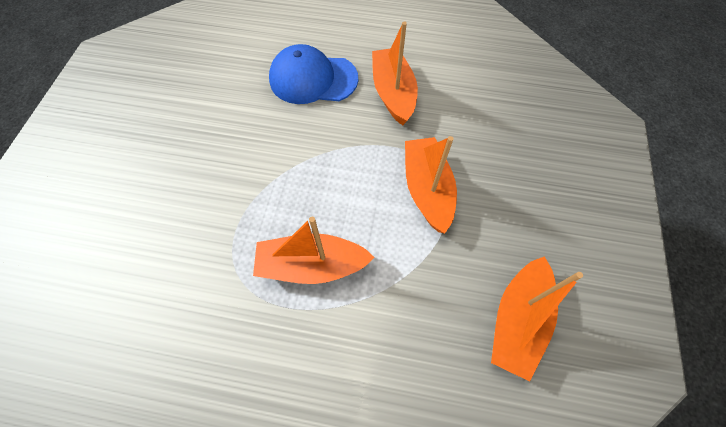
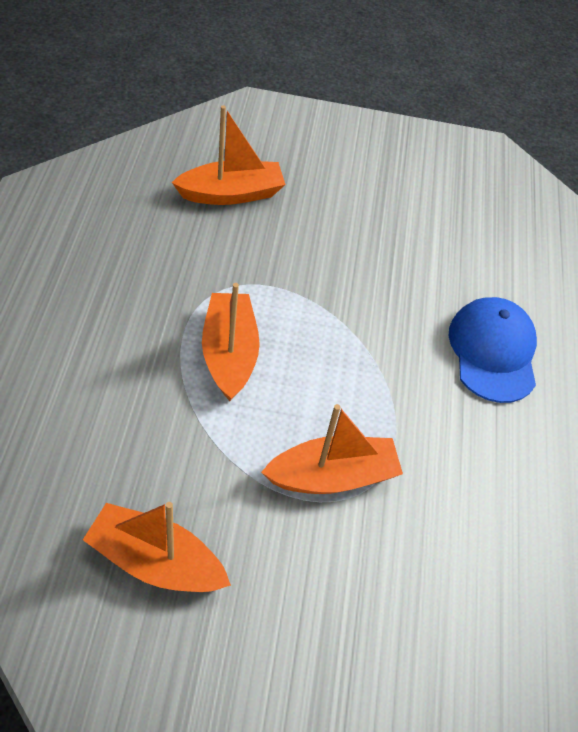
camera: 80 degrees right, 10 degrees down
(393, 93) = (486, 445): orange boat -> orange boat (231, 194)

